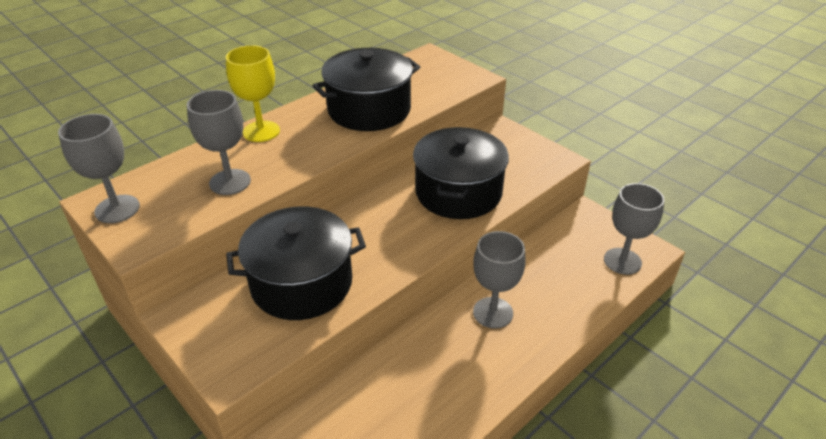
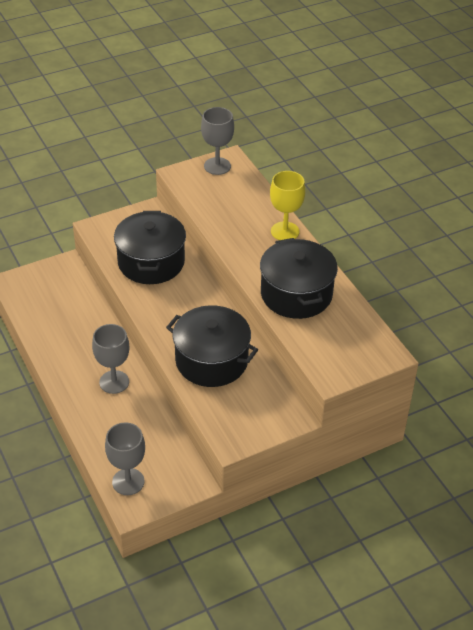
camera: 105 degrees right, 5 degrees up
(230, 182) = (225, 212): grey goblet -> none

